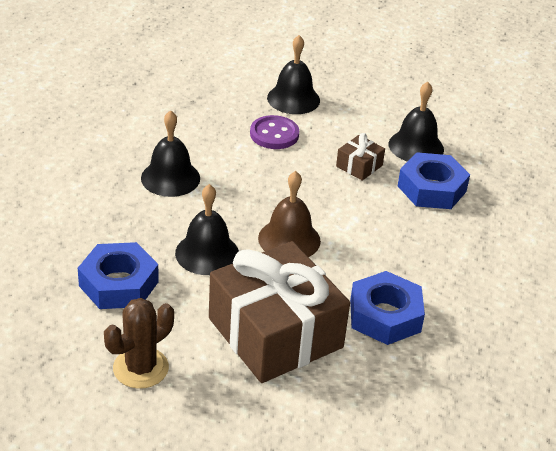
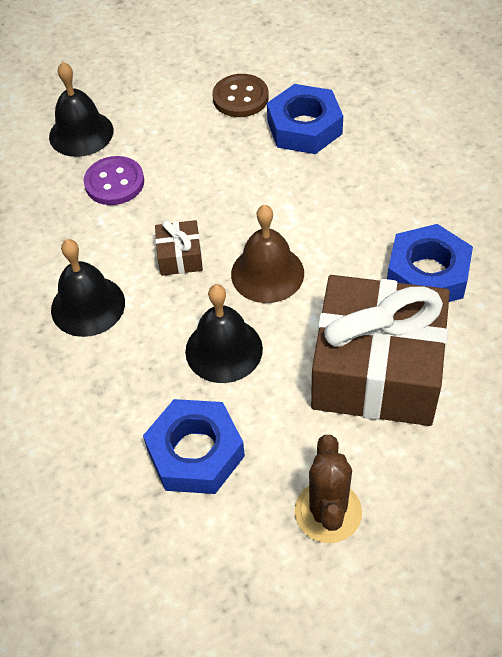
camera: 40 degrees left, 15 degrees up
(359, 166) = (224, 154): brown gift -> brown gift (180, 256)
(416, 146) = (240, 98): black bell -> brown button

